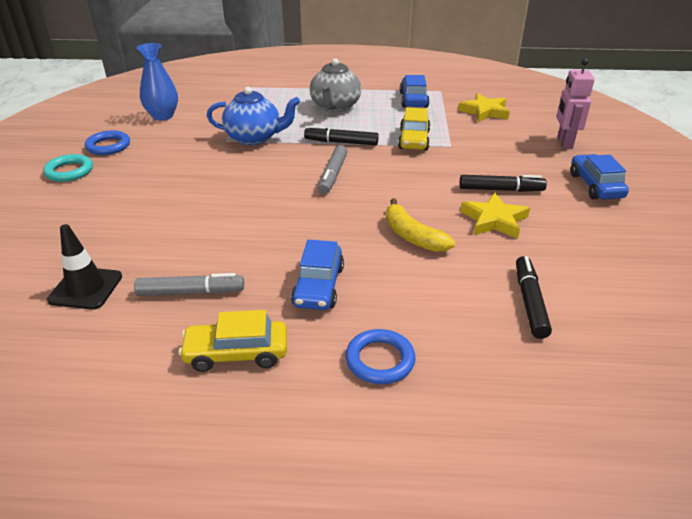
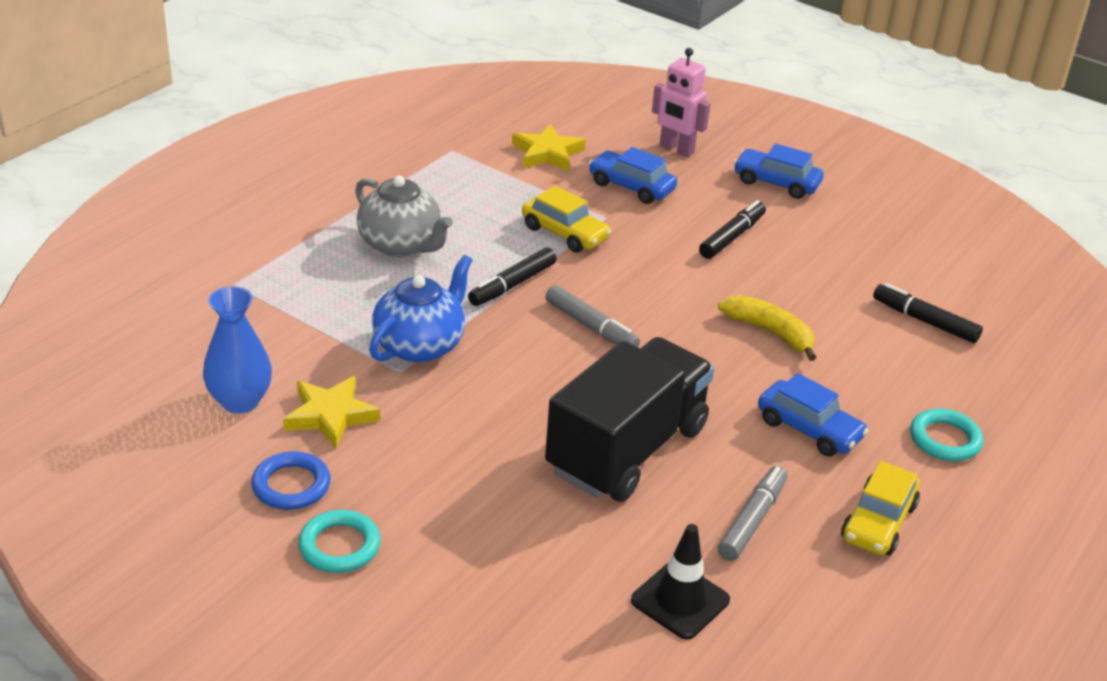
camera: 60 degrees left, 0 degrees up
(223, 223) = (627, 449): none -> black truck
(380, 360) = (945, 439): blue ring -> turquoise ring
(412, 236) = (770, 332): yellow banana -> yellow banana turned 135 degrees counterclockwise
(413, 100) = (454, 181): blue car -> blue car (631, 187)
(494, 220) = (784, 271): yellow star -> yellow star (330, 415)

